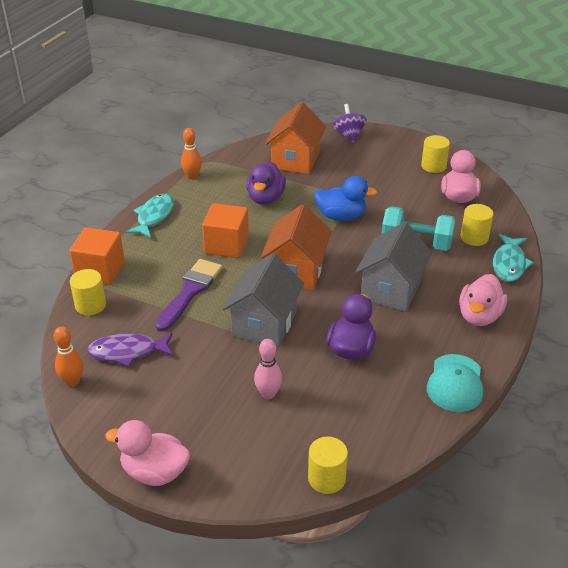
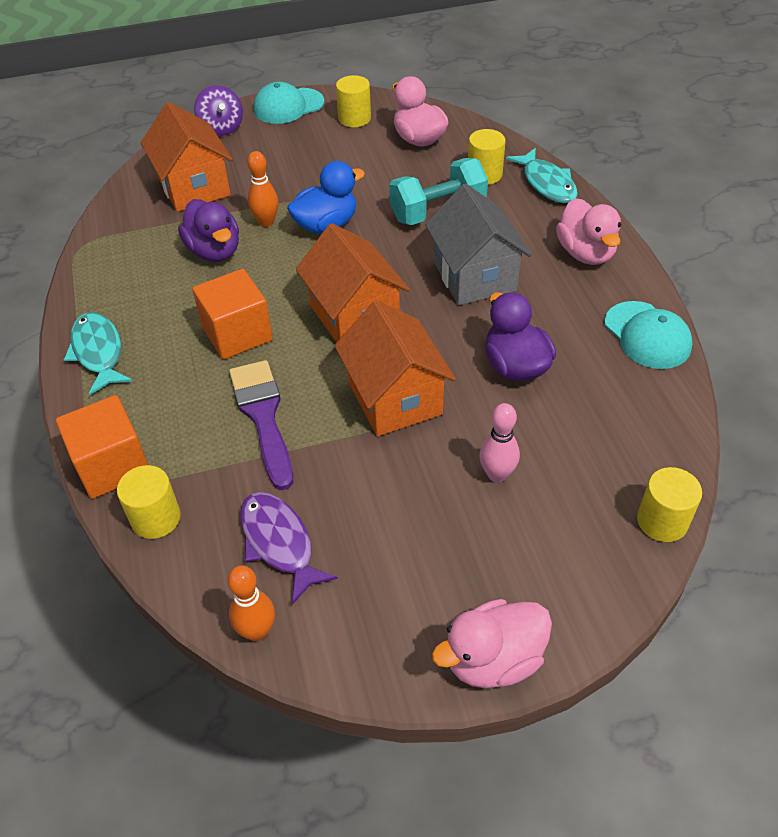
camera: 40 degrees left, 10 degrees up
(127, 352) = (279, 543): purple fish -> purple fish turned 105 degrees clockwise
(192, 176) = (87, 274): orange bowling pin -> orange bowling pin (266, 222)
(264, 324) = (394, 398): grey house -> orange house
(349, 135) = (221, 128): purple spinning top -> purple spinning top turned 150 degrees counterclockwise
(402, 141) = (288, 106): none -> turquoise cap

